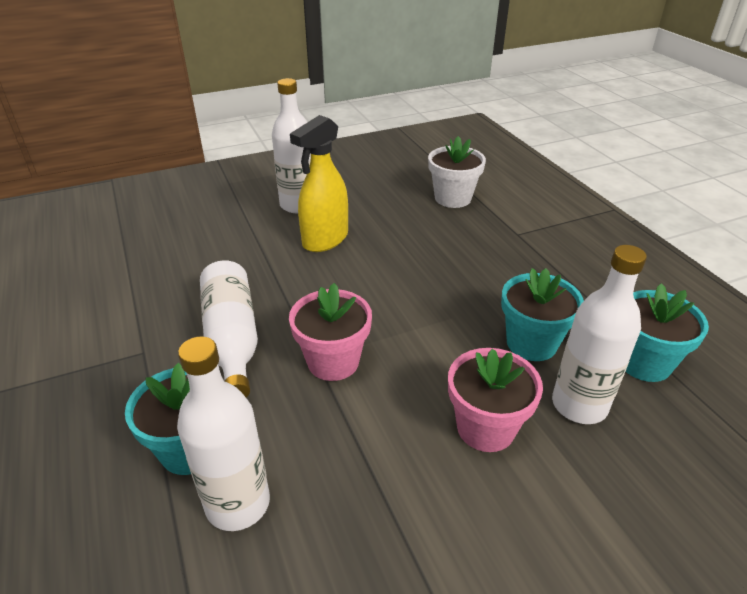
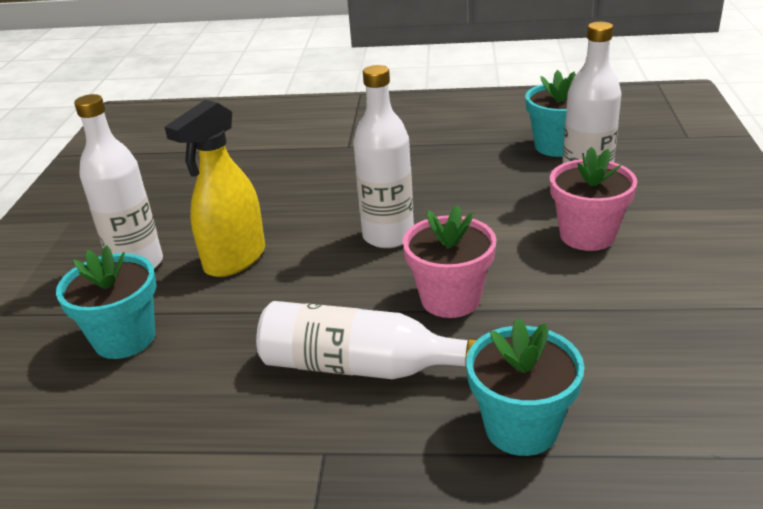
camera: 60 degrees left, 5 degrees down
(238, 504) = (612, 402): white bottle -> white bottle (388, 236)
(325, 240) = (235, 259): yellow spray bottle -> yellow spray bottle turned 60 degrees clockwise
(453, 198) = (250, 161): white flower pot -> none
(531, 343) = (502, 185): turquoise flower pot -> turquoise flower pot (125, 338)

